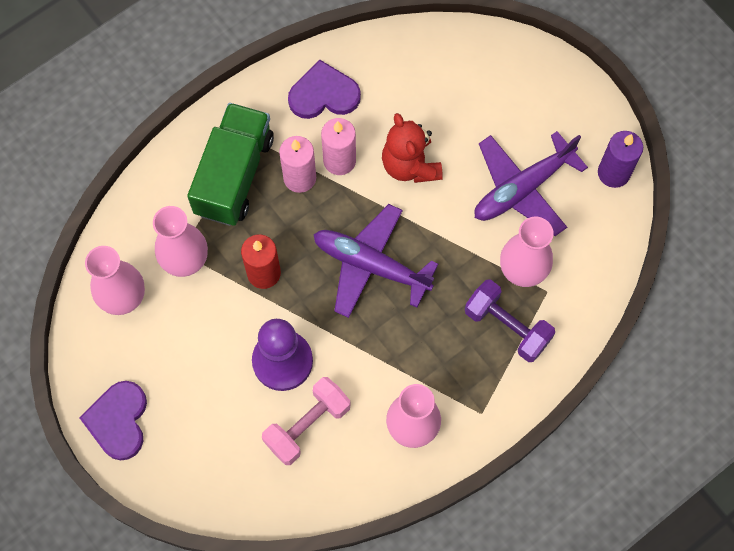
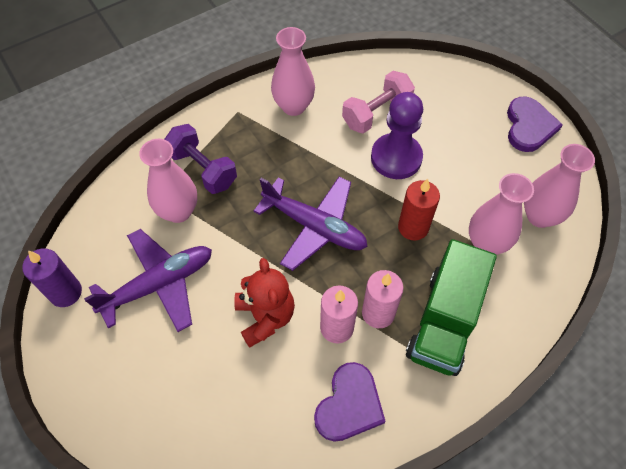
camera: 175 degrees left, 10 degrees down
(324, 94) = (349, 405): purple heart -> purple heart turned 60 degrees counterclockwise

